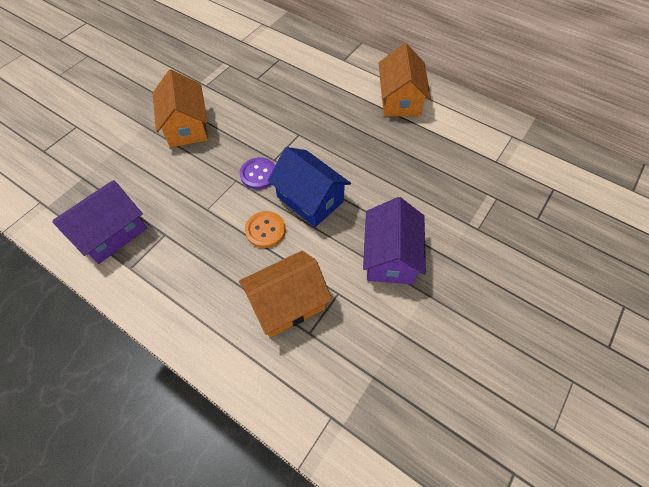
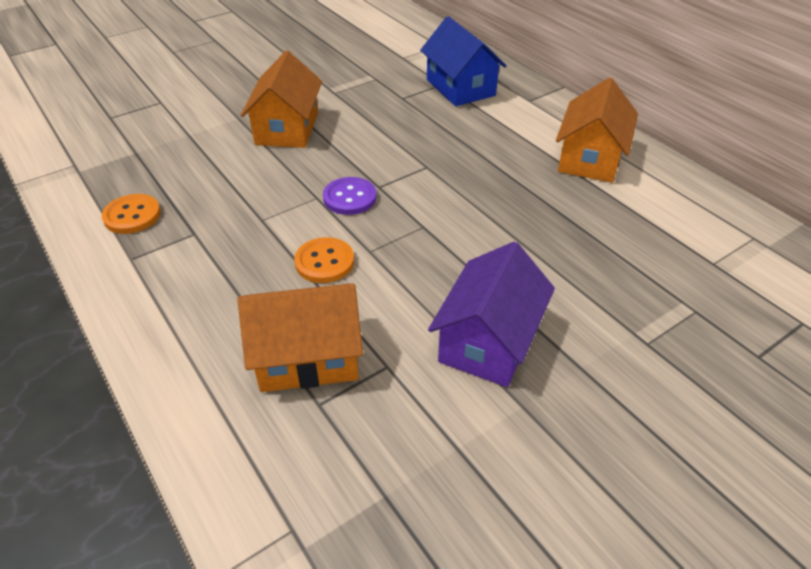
camera: 20 degrees right, 15 degrees down
(111, 233) = (132, 216): purple house -> orange button
(310, 199) = (404, 242): blue house -> blue house (460, 87)

